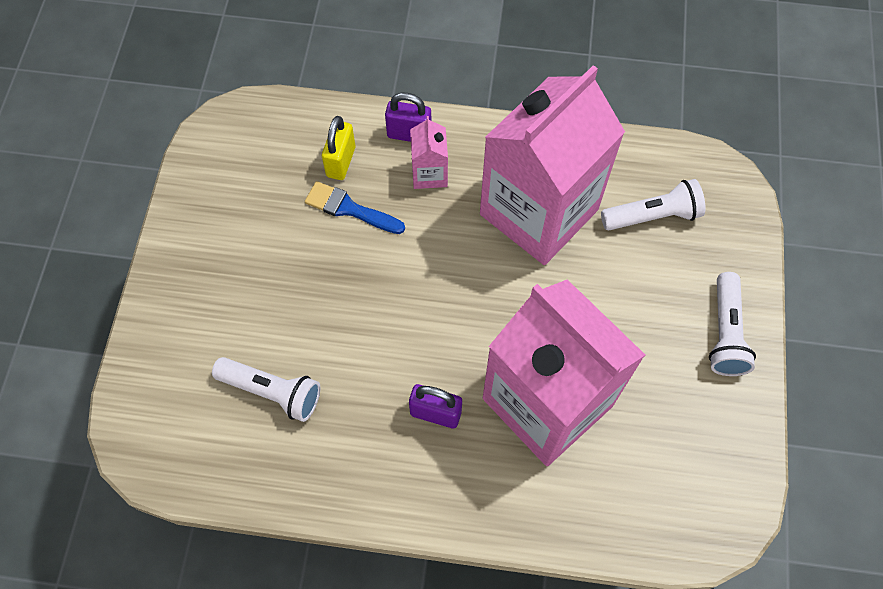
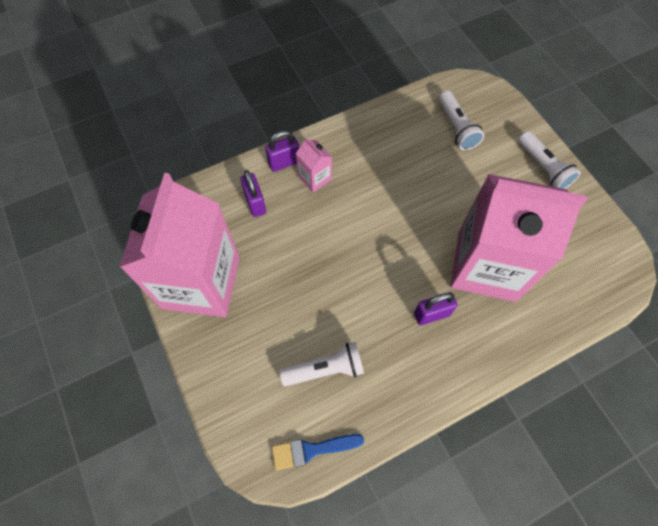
camera: 35 degrees left, 0 degrees up
(341, 162) = (255, 203): yellow padlock -> purple padlock
(349, 209) = (283, 228): blue brush -> blue brush (311, 450)
(539, 212) = (395, 163): pink carton -> pink carton (201, 282)
(653, 216) = (456, 128): white flashlight -> white flashlight turned 120 degrees clockwise

